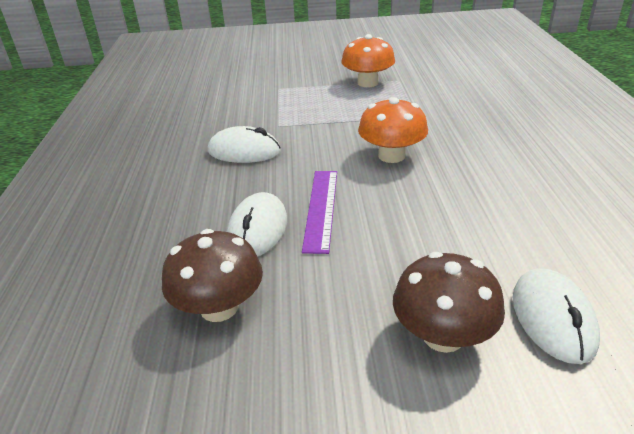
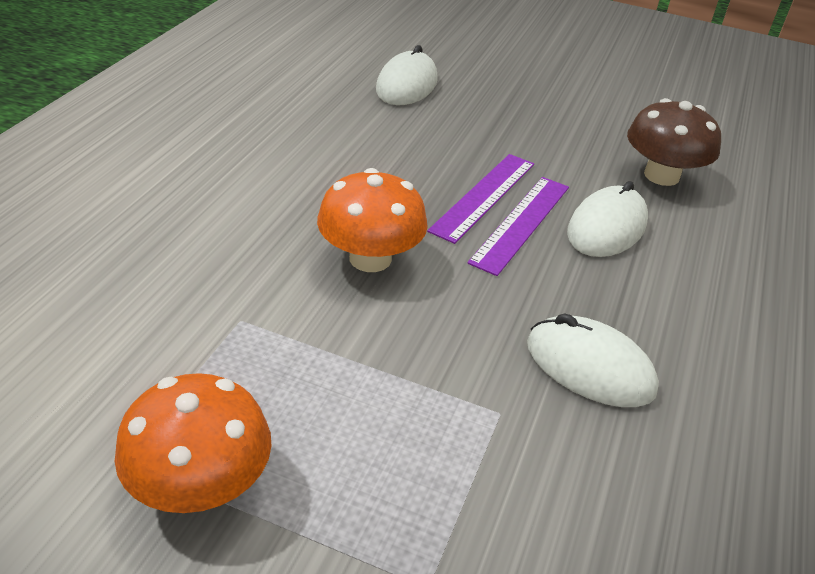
camera: 160 degrees left, 5 degrees up
(361, 218) = (484, 196): none -> purple ruler
(443, 335) = (492, 103): brown mushroom -> none

